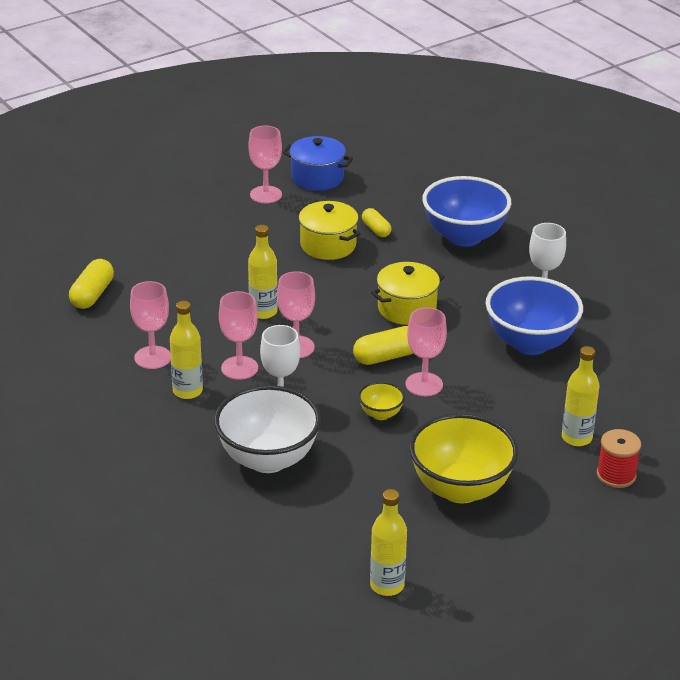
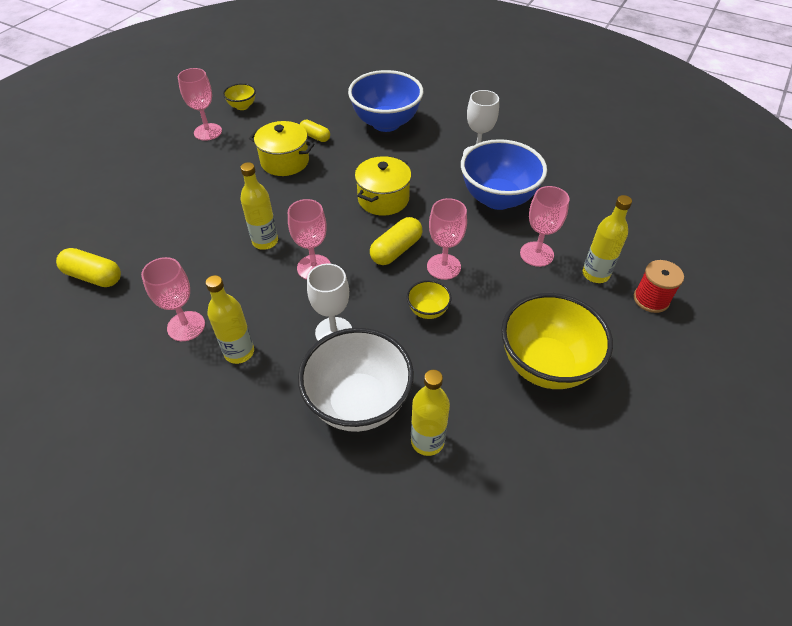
camera: 25 degrees left, 15 degrees up
(92, 295) = (94, 276): yellow capsule -> yellow capsule turned 60 degrees counterclockwise
(239, 368) = (275, 308): pink goblet -> pink goblet (536, 254)
(317, 178) = (242, 106): blue pot -> yellow bowl
(387, 585) = (561, 513): yellow bottle -> yellow bottle (427, 441)

